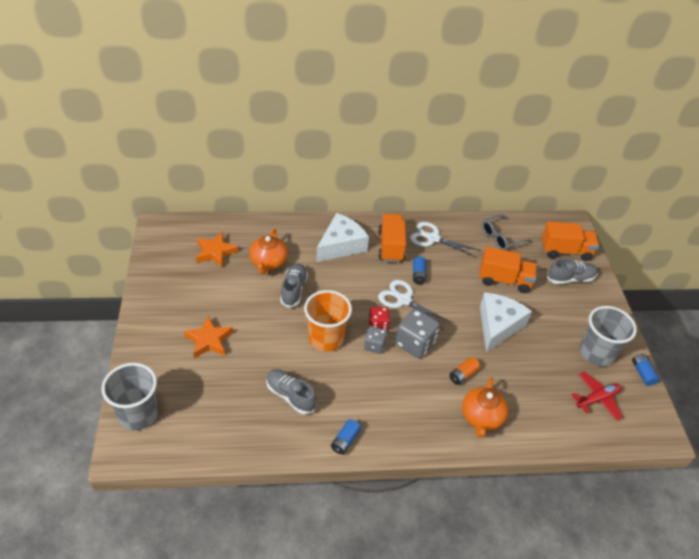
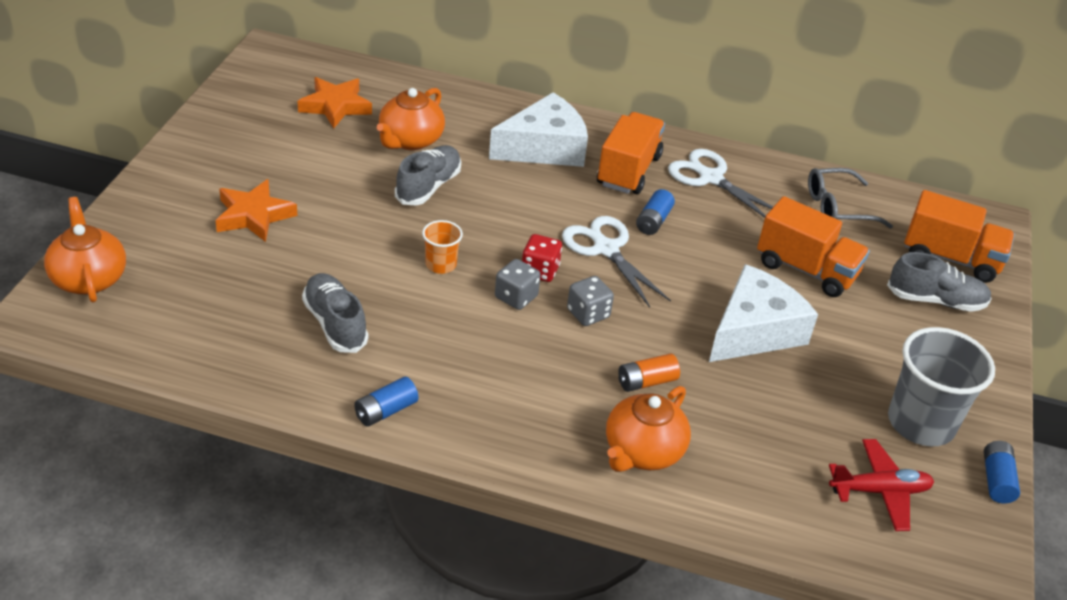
camera: 20 degrees right, 5 degrees down
(138, 414) = (89, 278): grey cup -> orange teapot
(326, 338) = (441, 265): orange cup -> orange cup, size x0.49
(415, 343) = (588, 313): grey dice -> grey dice, size x0.59

